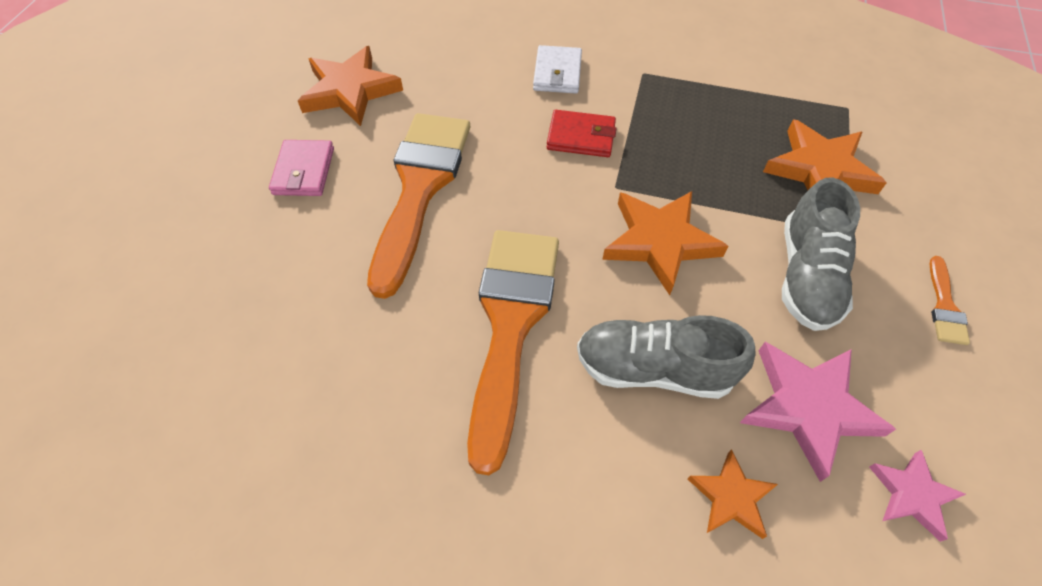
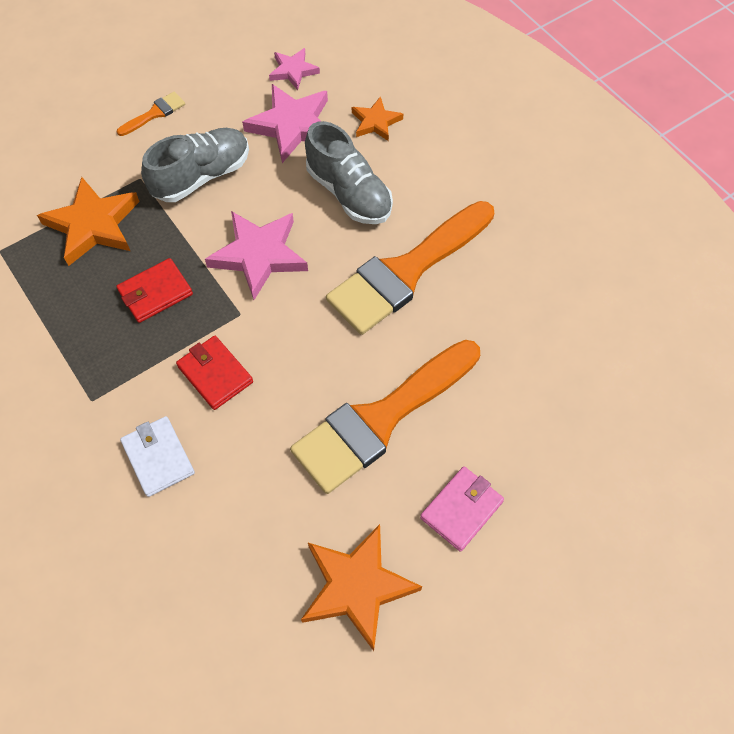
camera: 140 degrees left, 5 degrees up
(557, 73) = (158, 457): white wallet -> white wallet turned 75 degrees counterclockwise
(660, 242) = (259, 255): orange star -> pink star
(699, 157) = (155, 293): none -> red wallet

